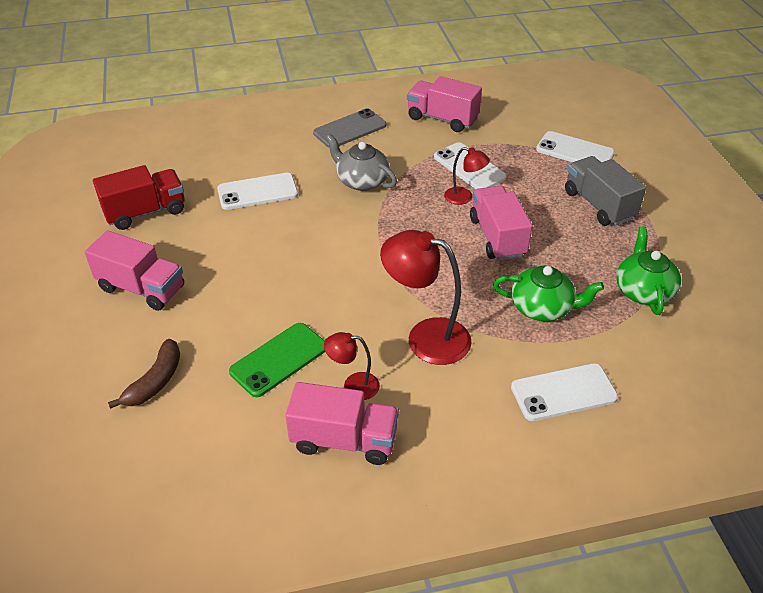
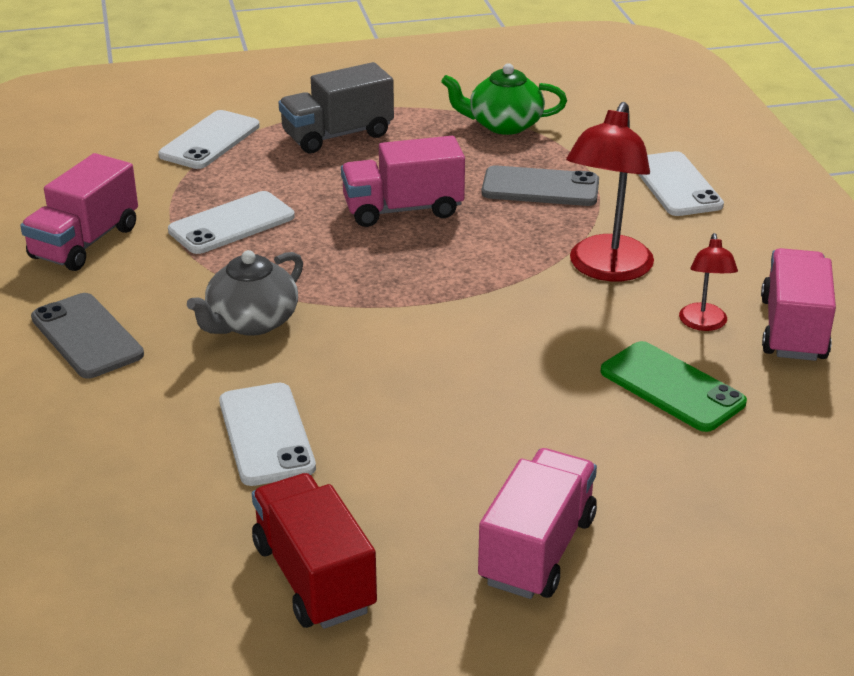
camera: 90 degrees left, 10 degrees down
(155, 381) = (743, 504): brown banana -> none
(464, 198) = (309, 231): red lamp -> none
(542, 308) = (540, 187): green teapot -> grey phone

